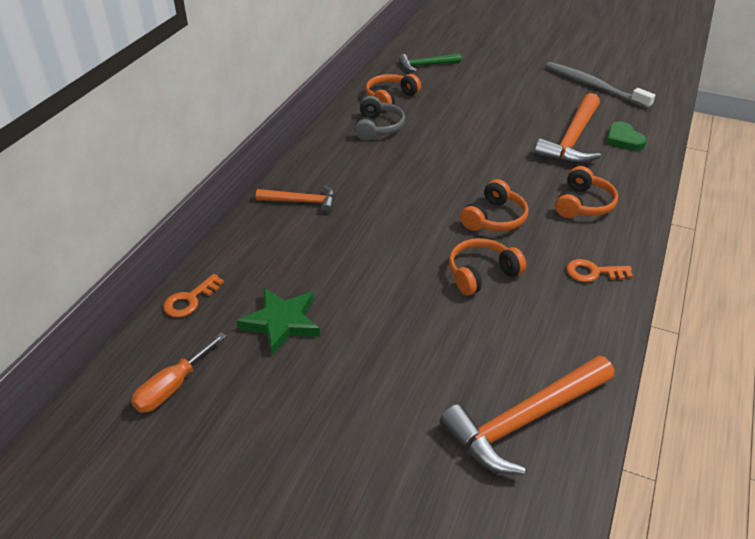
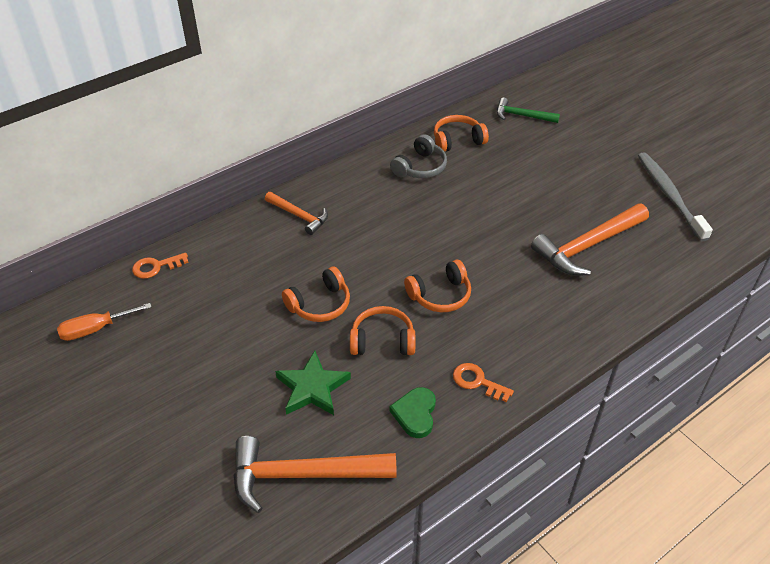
camera: 30 degrees right, 5 degrees up
(282, 323) = (201, 313): green star -> green star (312, 388)
(583, 204) = (533, 315): orange headphones -> orange headphones (320, 304)
(623, 139) = (640, 264): green heart -> green heart (415, 414)

